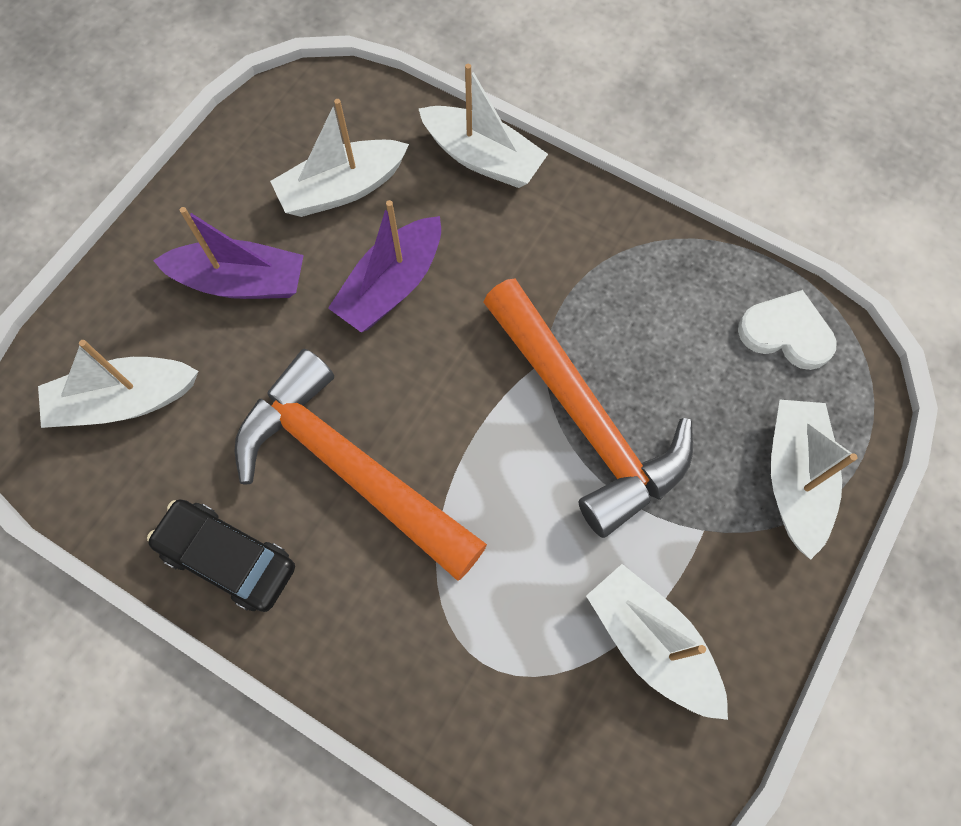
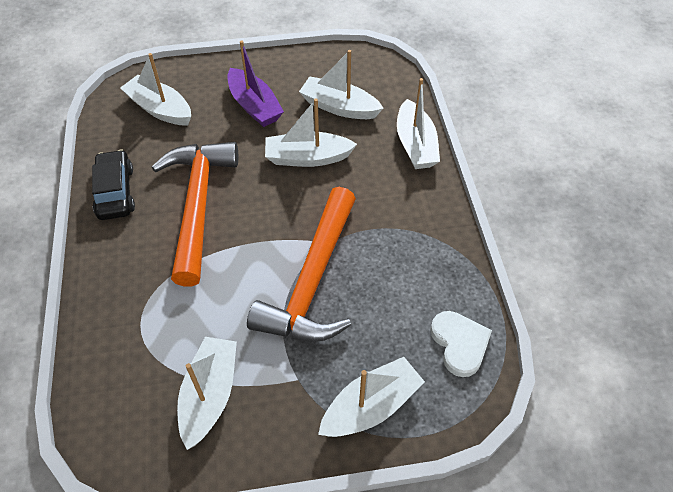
camera: 50 degrees right, 15 degrees down
(392, 286) = (307, 158): purple boat -> white boat

